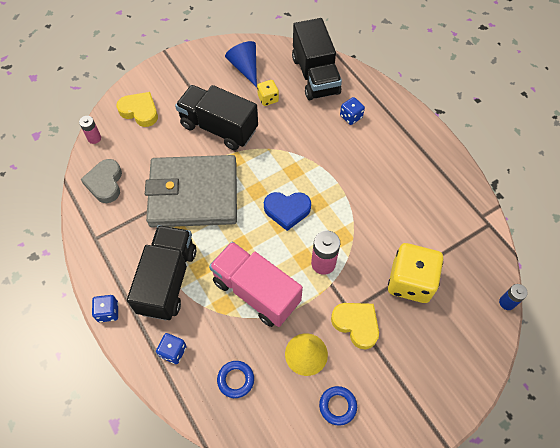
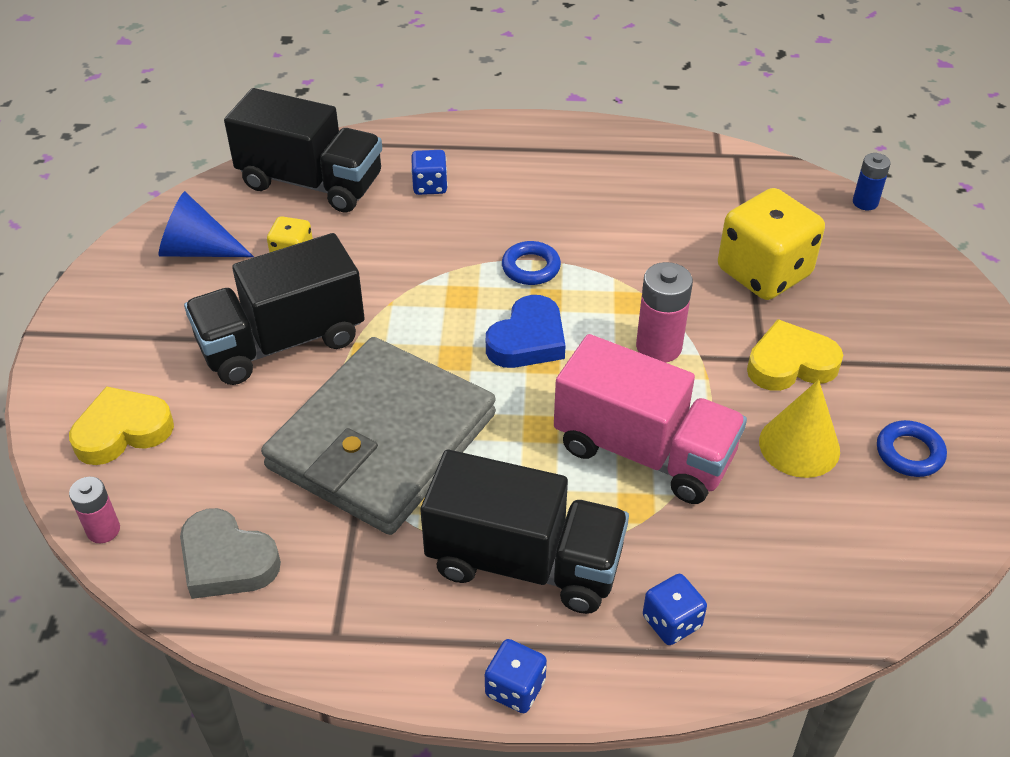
camera: 55 degrees left, 15 degrees down
(168, 280) = (524, 562): black truck -> black truck turned 150 degrees clockwise
(235, 380) = (785, 558): blue ring -> blue ring (531, 267)
(256, 291) = (643, 451): pink truck -> pink truck turned 135 degrees counterclockwise

